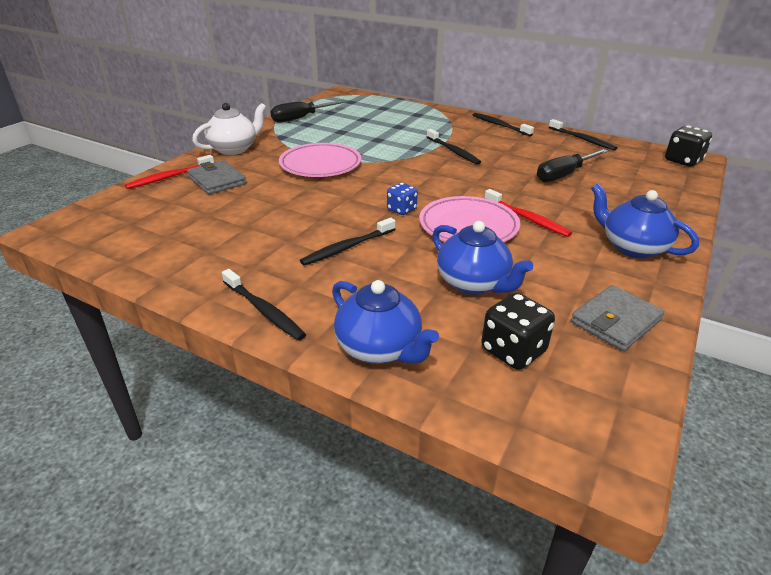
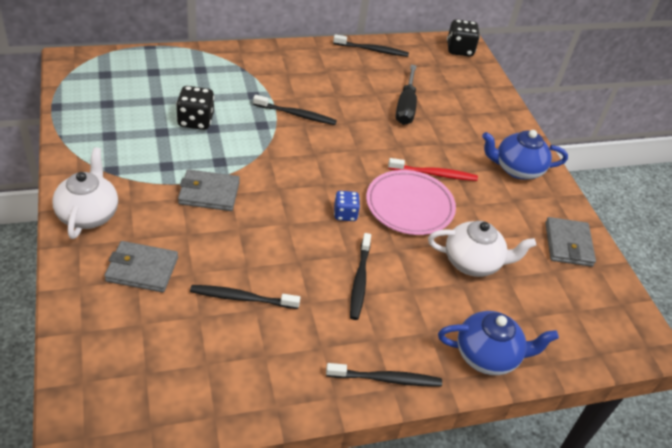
camera: 50 degrees left, 10 degrees up
(170, 177) = (85, 292): red toothbrush -> none
(301, 118) = (89, 128): black screwdriver -> none
(320, 165) = (209, 193): pink plate -> grey wallet
(473, 283) = (473, 262): blue teapot -> white teapot
(500, 125) = (291, 56): black toothbrush -> black toothbrush (242, 298)
(513, 351) = (548, 304): black dice -> black dice (195, 121)

